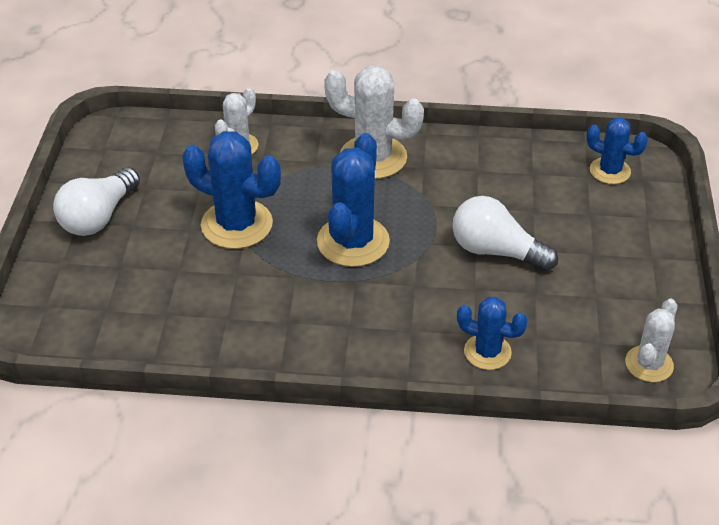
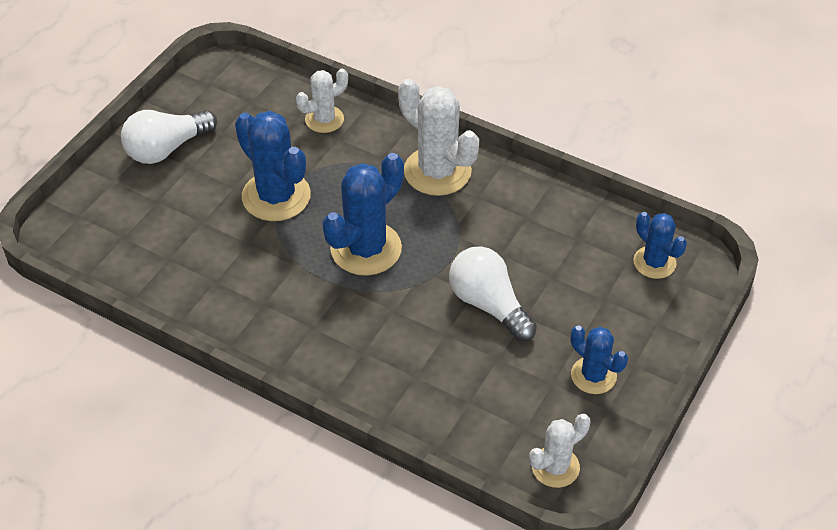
camera: 25 degrees right, 5 degrees up
(487, 352) = (416, 398): blue cactus -> blue cactus (593, 375)

